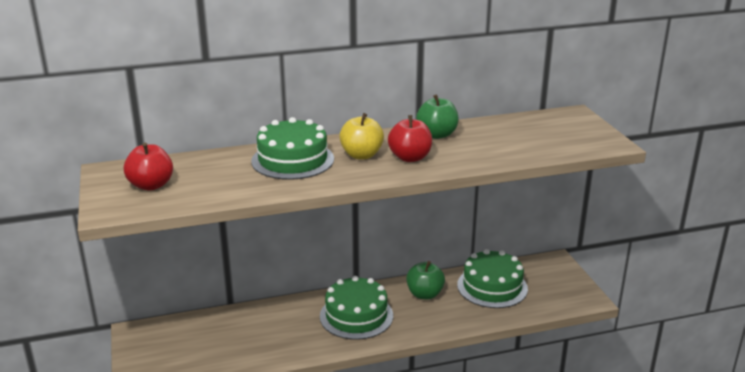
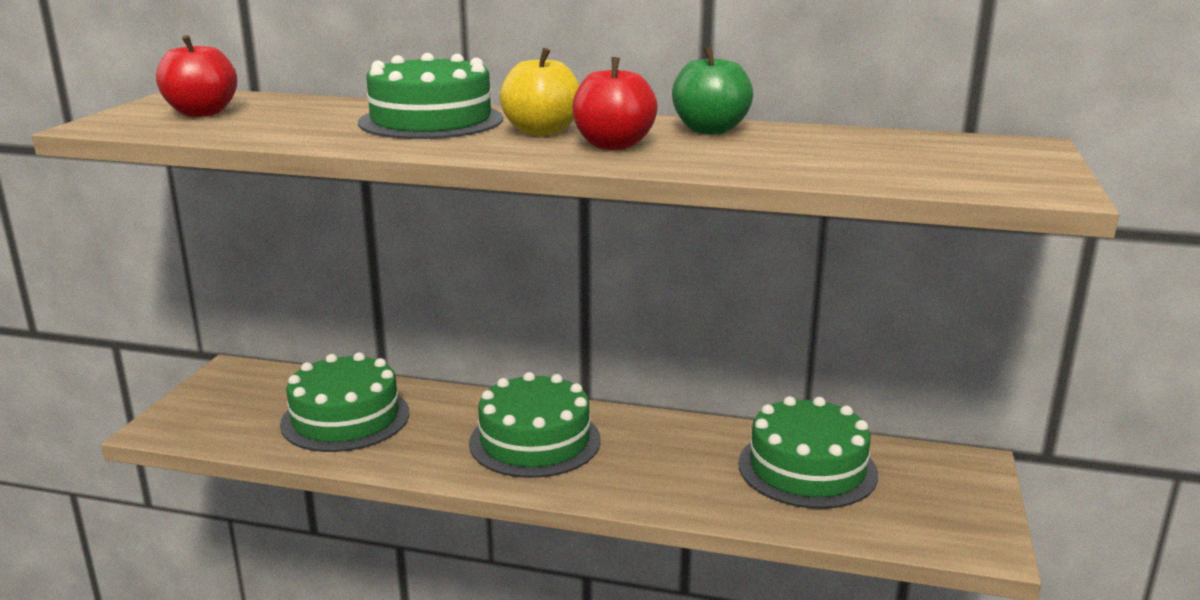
camera: 30 degrees right, 5 degrees down
(241, 337) = (345, 418): none -> green cake
(424, 294) = (676, 444): green apple -> none

